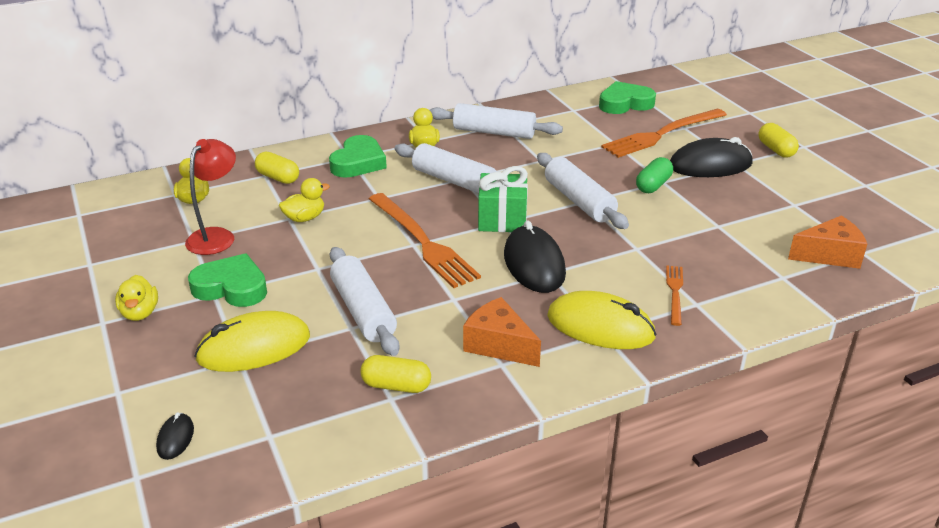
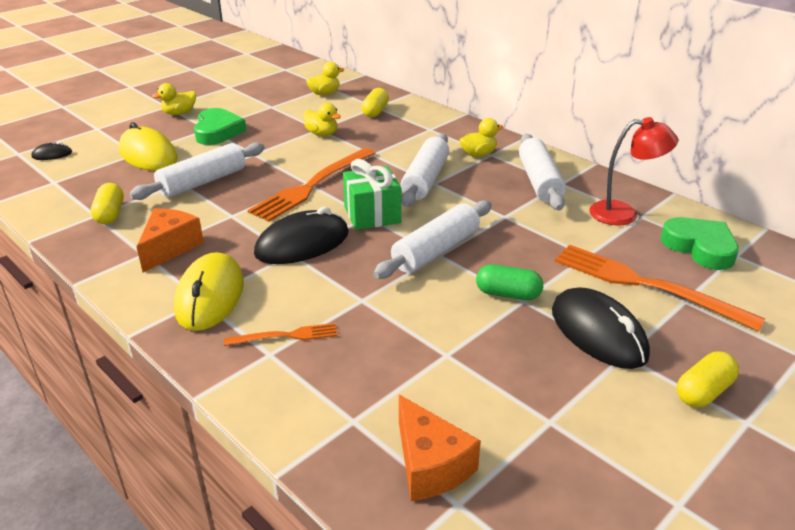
camera: 70 degrees right, 0 degrees up
(216, 236) = (280, 112): red lamp -> red lamp (623, 214)
(358, 162) = (424, 134): green heart -> none

